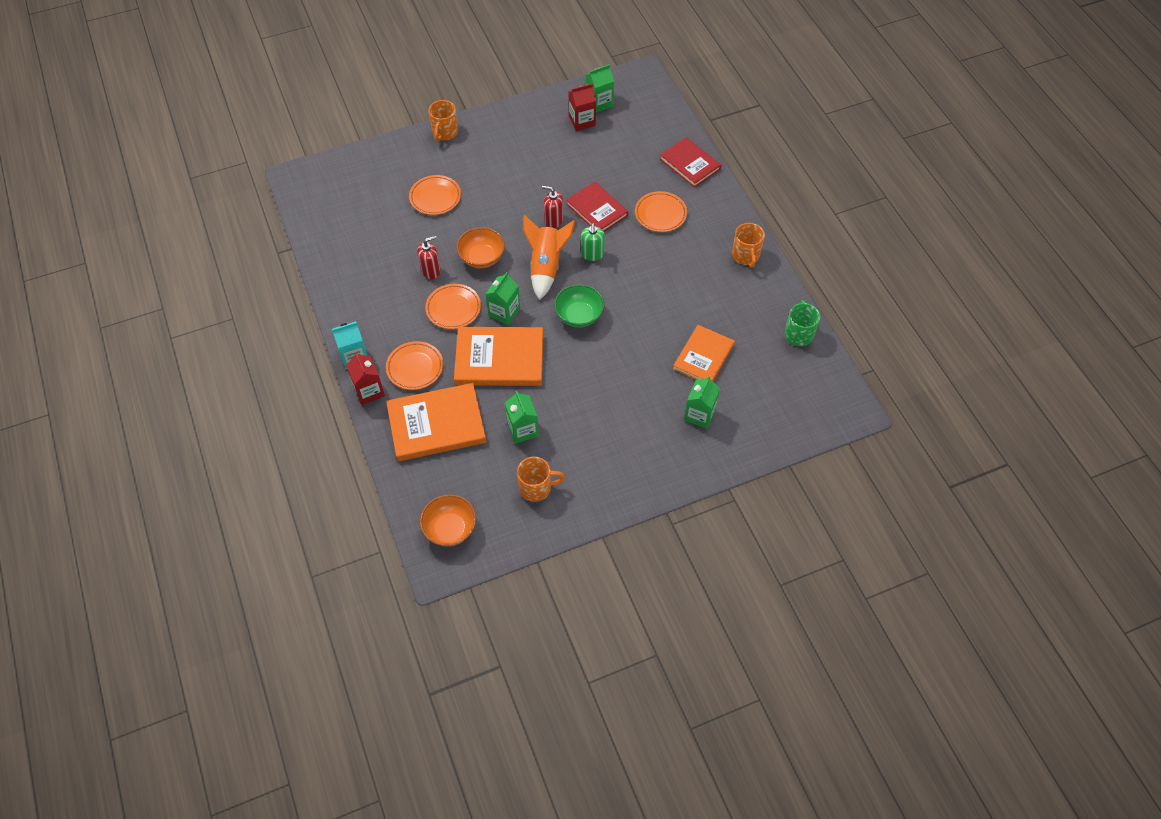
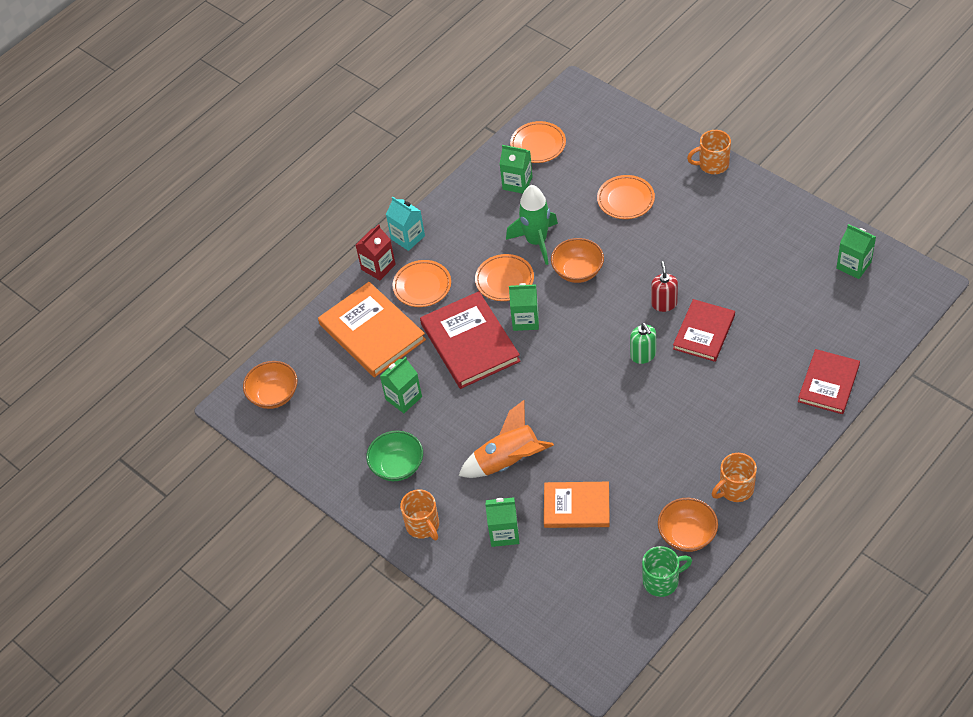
camera: 70 degrees right, 5 degrees down
(359, 256) = (517, 183): none -> green carton
(431, 271) = (536, 241): red soap dispenser -> green rocket
(499, 359) = (470, 343): orange book -> red book
(536, 488) = (348, 438): orange mug -> orange mug (423, 525)
(546, 266) = (602, 325): orange rocket -> orange rocket (508, 461)
(579, 315) = (560, 380): green bowl -> green bowl (397, 466)
(582, 121) = (815, 263): red carton -> none
(592, 254) = (643, 355): green soap dispenser -> green soap dispenser turned 90 degrees counterclockwise
(660, 214) = (738, 388): orange plate -> orange plate (538, 145)
(768, 301) = (687, 535): none -> orange bowl

